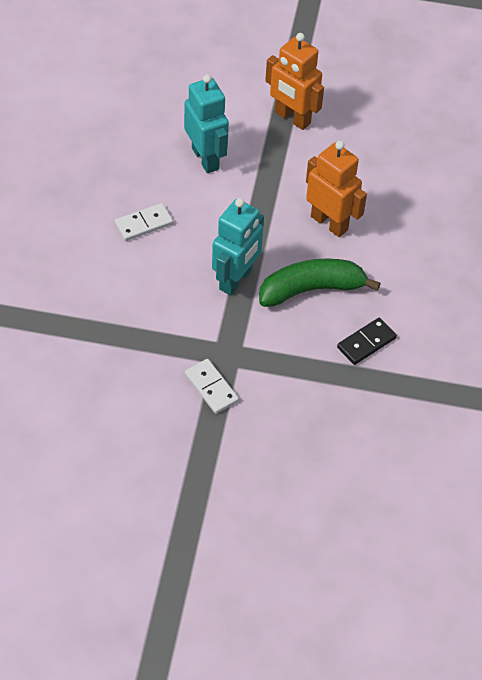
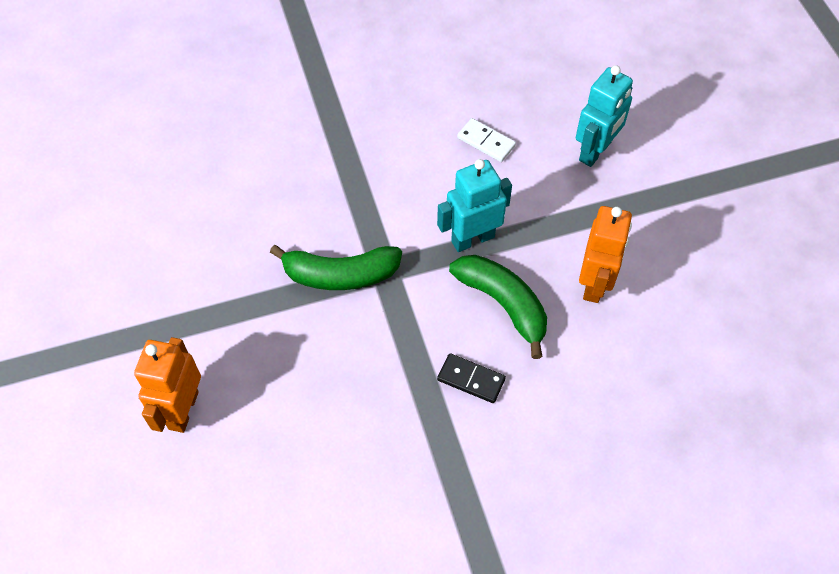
camera: 65 degrees right, 5 degrees up
(211, 388) = (340, 275): white domino -> green banana
(236, 280) = (472, 239): turquoise robot -> turquoise robot turned 150 degrees clockwise
(292, 118) = (700, 195): orange robot -> orange robot (183, 410)

